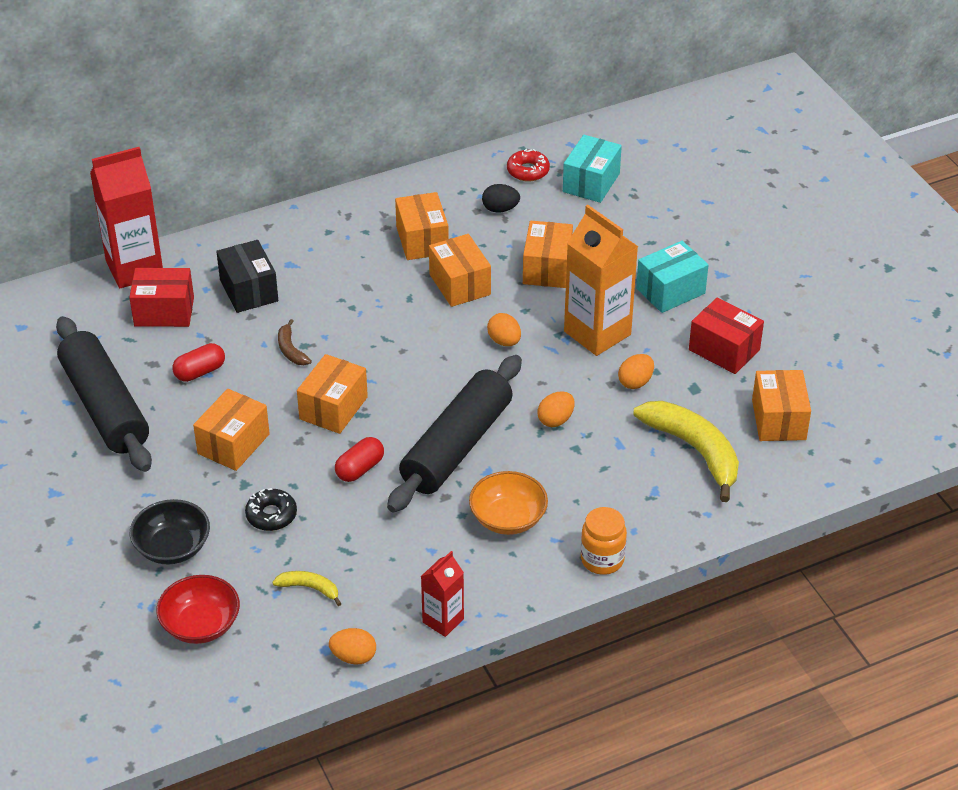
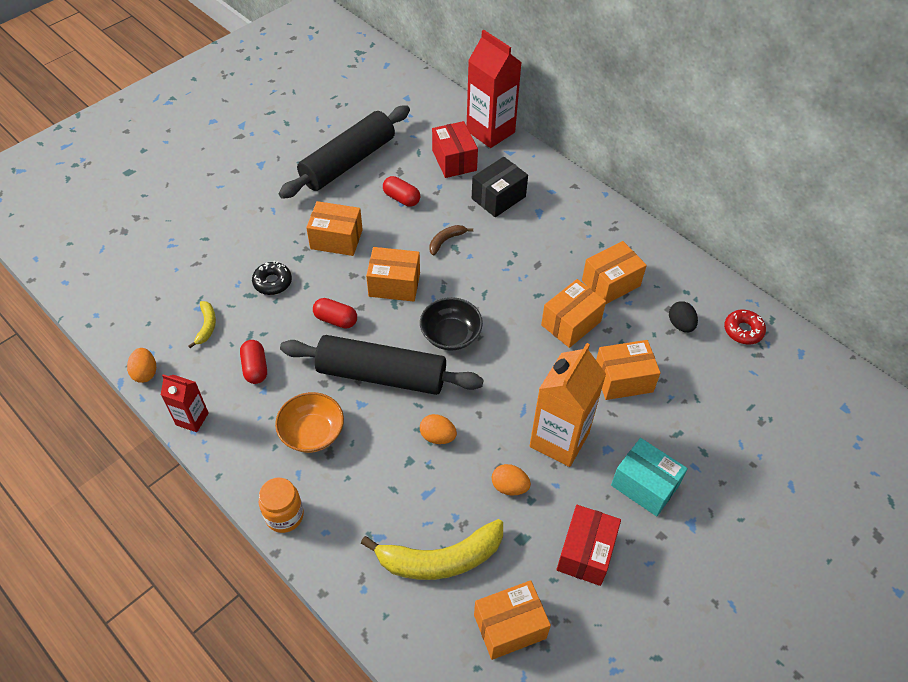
camera: 70 degrees right, 10 degrees up
(172, 547) = (227, 239): black bowl -> black bowl (450, 335)
(201, 625) = (159, 276): red bowl -> none
(396, 552) = (255, 368): none -> red capsule
(504, 341) = (517, 373): orange egg -> none
(591, 182) = (757, 382): turquoise box -> none
(694, 451) = (440, 559): yellow banana -> yellow banana turned 45 degrees clockwise

